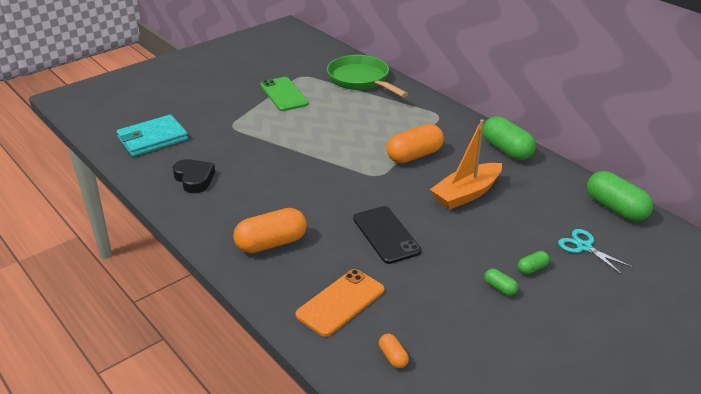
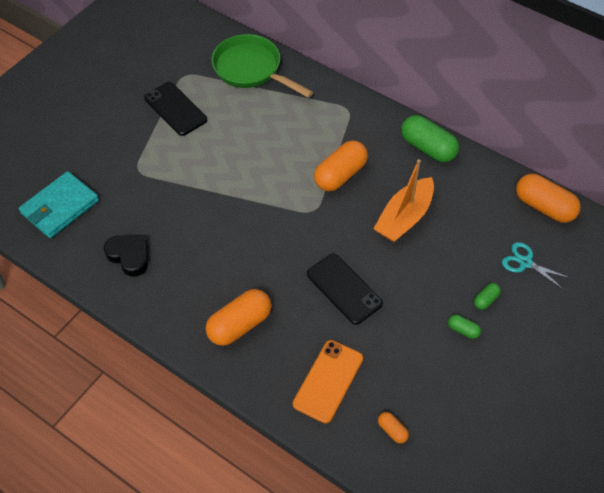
camera: 15 degrees left, 20 degrees up
(284, 94) = (175, 109): green phone -> black phone
(615, 208) = (544, 207): green capsule -> orange capsule

